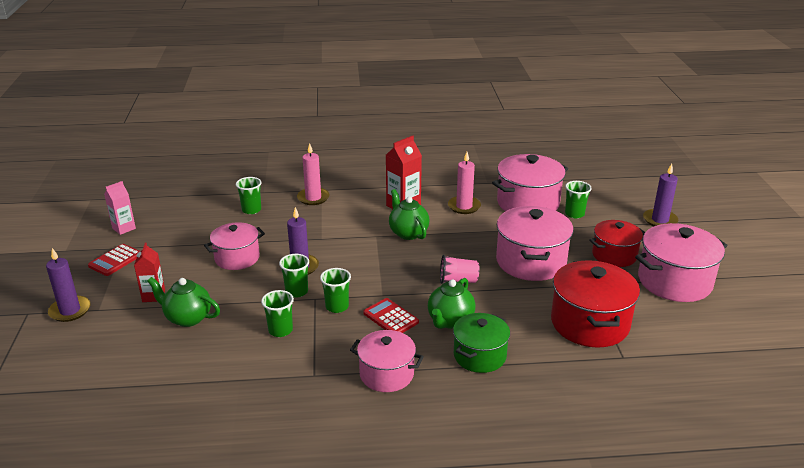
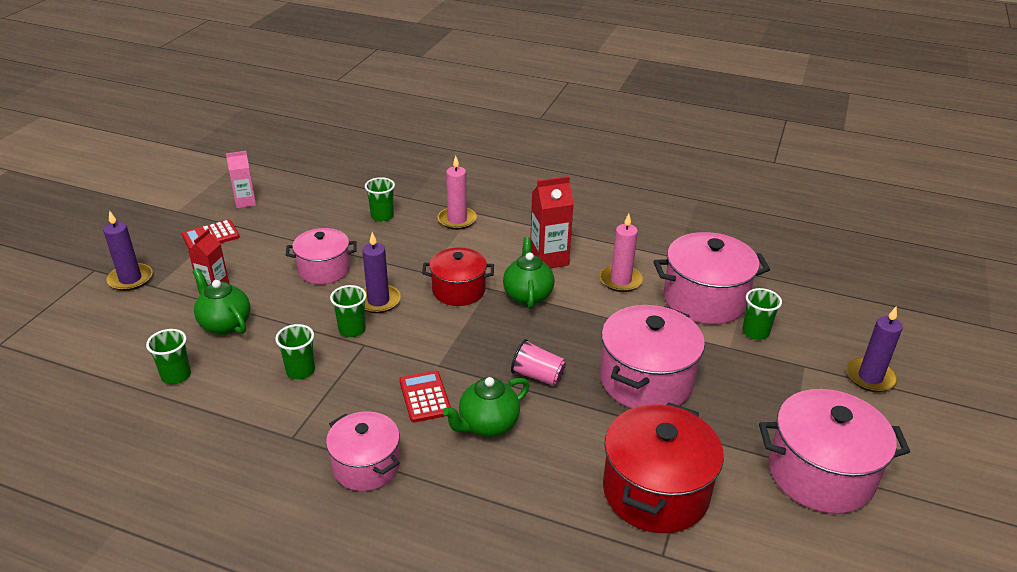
camera: 25 degrees right, 5 degrees up
(337, 307) = (379, 362): green cup -> green cup (176, 376)
(479, 356) = (486, 483): green pot -> none
(614, 255) = (764, 407): red pot -> red pot (458, 290)

